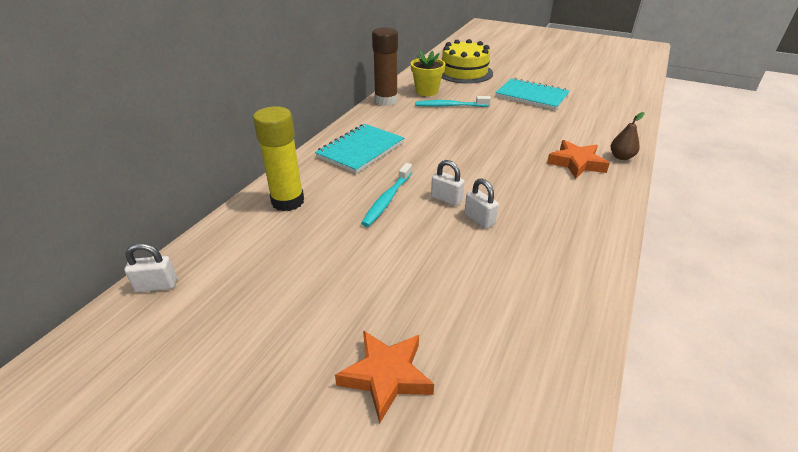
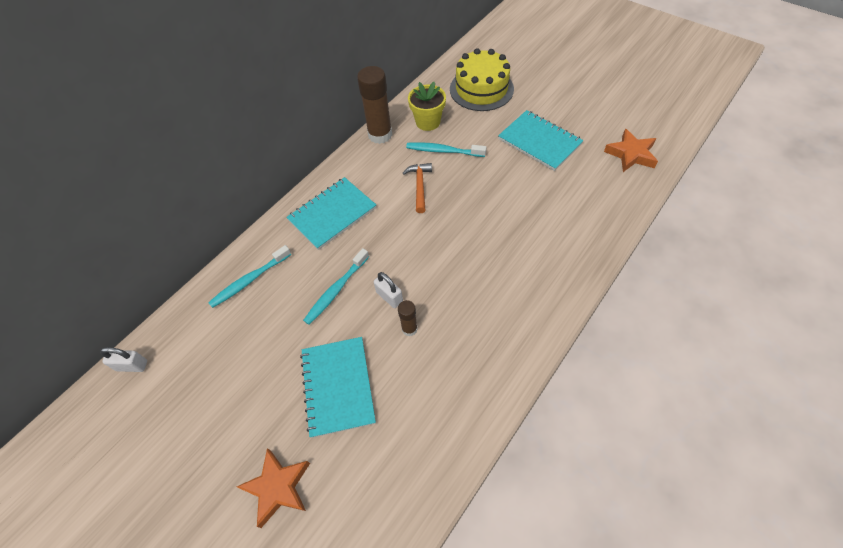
camera: 15 degrees right, 20 degrees up
(288, 201) = (250, 280): yellow glue stick -> turquoise toothbrush
(422, 272) = (338, 386): none -> turquoise notebook
(439, 127) = (419, 186): none -> orange hammer
(479, 219) = (409, 329): white padlock -> brown glue stick
(576, 163) = (536, 262): orange star -> orange star (631, 154)
(621, 157) = (588, 258): brown pear -> none

